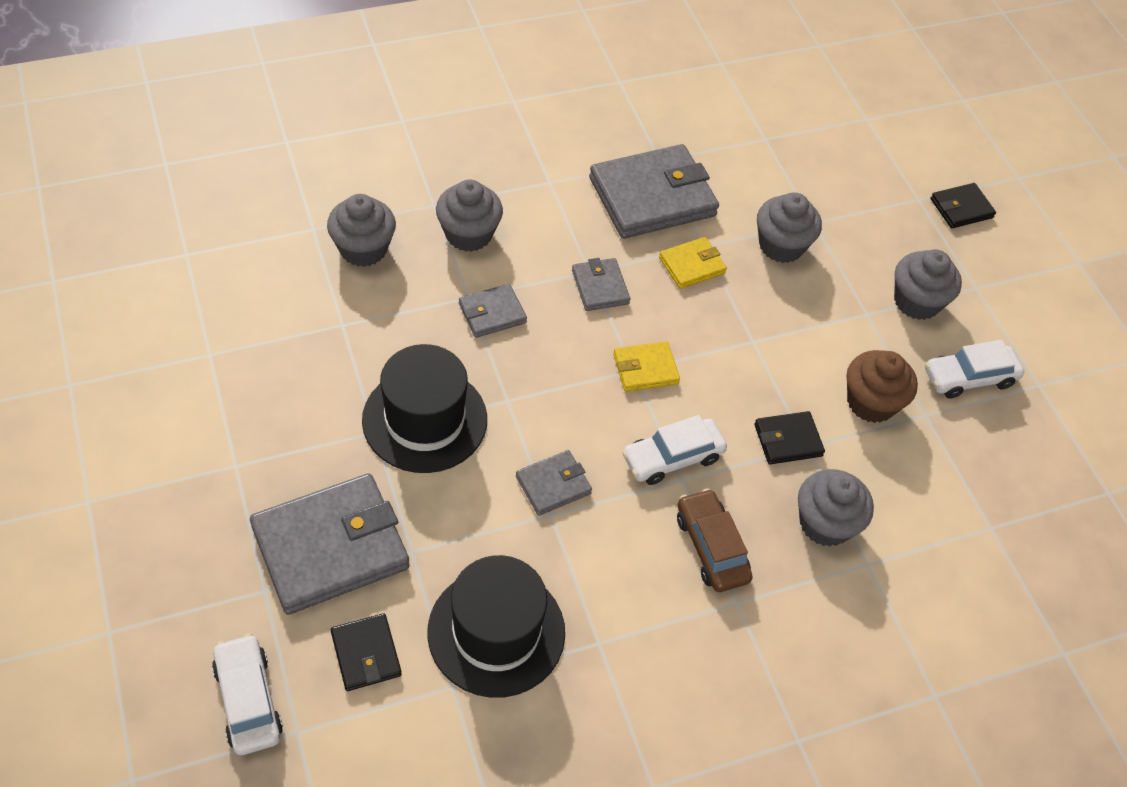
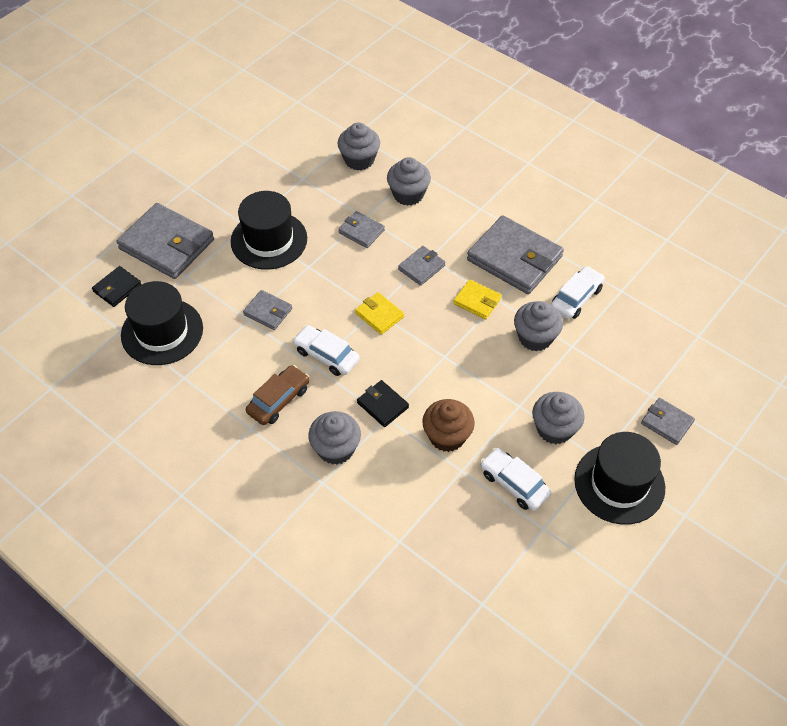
camera: 65 degrees right, 0 degrees up
(248, 700) = (67, 259): white car -> white car (576, 298)
(961, 208) = (667, 422): black wallet -> grey wallet
(1016, 290) = (619, 483): none -> black hat

